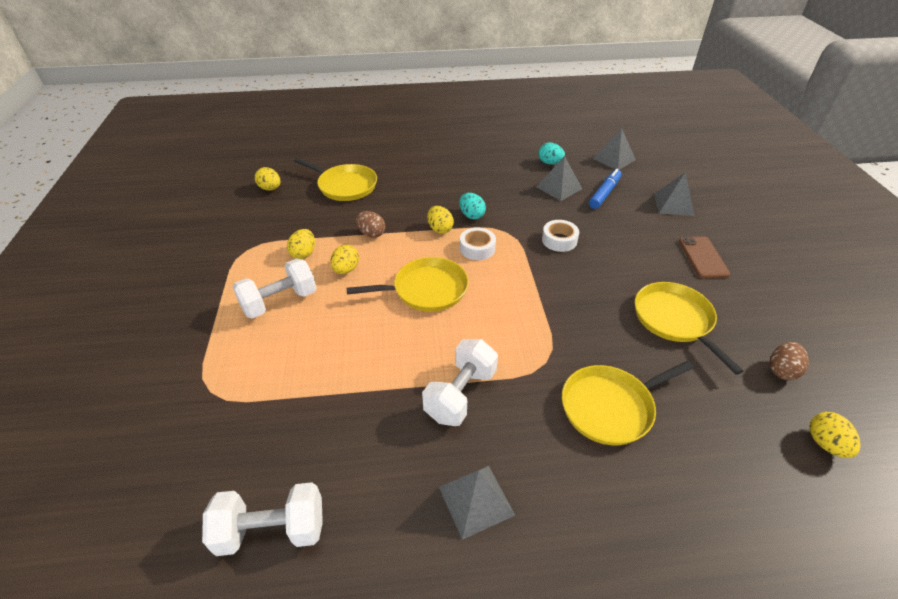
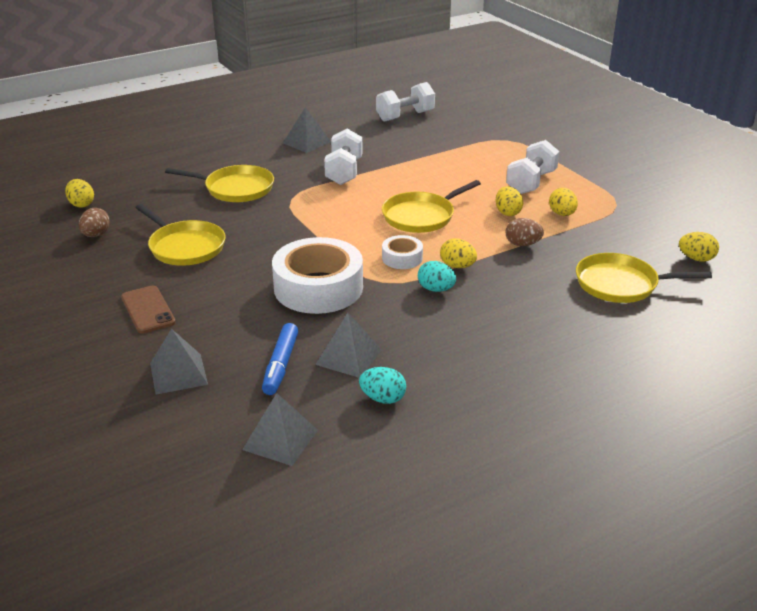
camera: 155 degrees right, 10 degrees down
(559, 240) = (318, 288): white tape -> white tape, size x2.08
(610, 407) = (235, 188): yellow pan -> yellow pan turned 60 degrees clockwise

